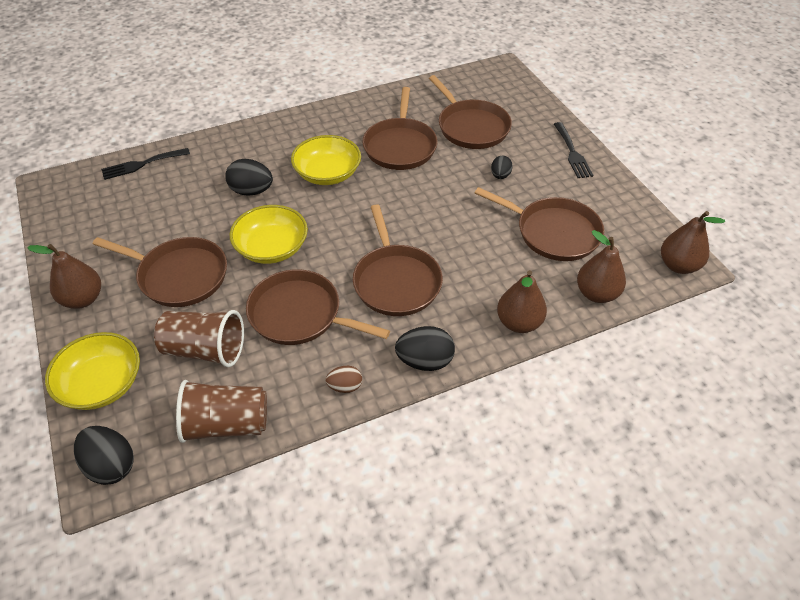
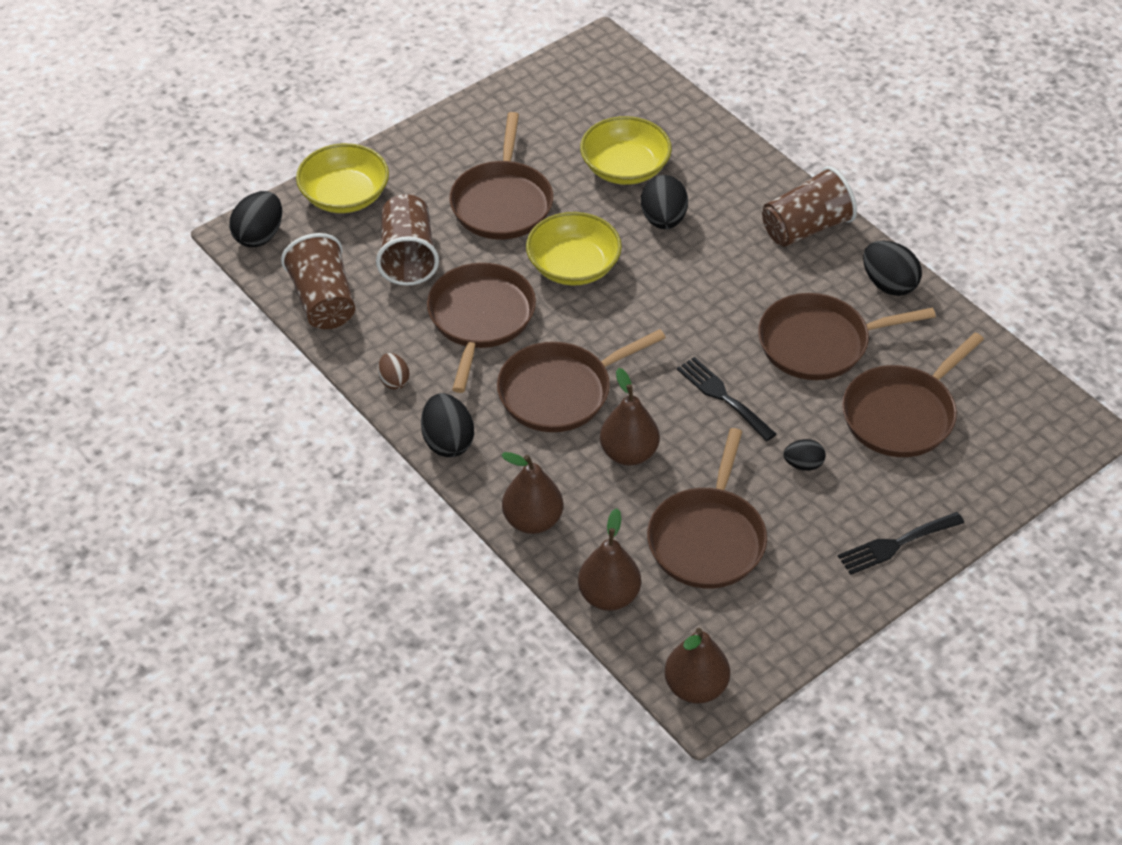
camera: 75 degrees right, 0 degrees up
(83, 299) = (444, 141): brown pear -> brown pear (629, 453)
(142, 164) = (669, 108): black fork -> black fork (722, 396)
(297, 129) = (806, 228): none -> brown cup
(327, 173) = (727, 282): yellow bowl -> yellow bowl (625, 168)
(363, 107) = (888, 284): none -> black egg

